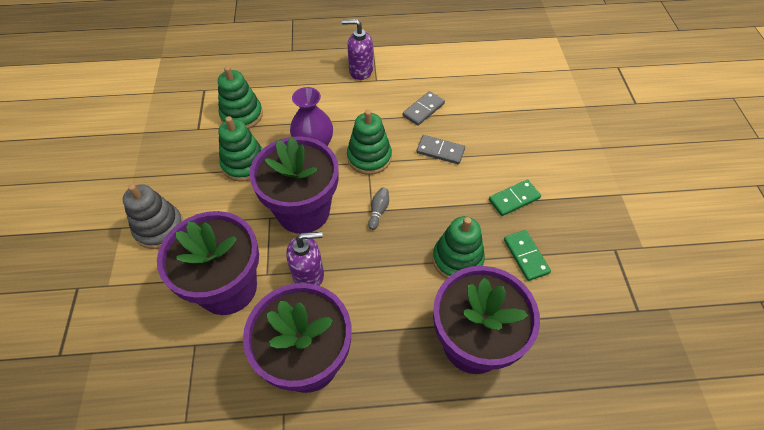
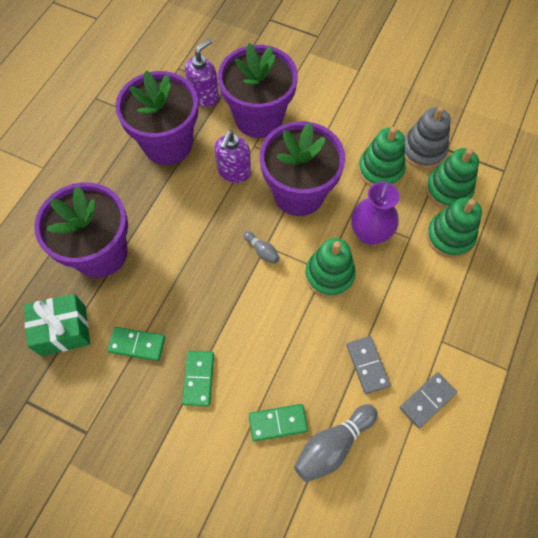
camera: 120 degrees right, 10 degrees up
(159, 228) = (343, 93): grey stacking toy -> grey stacking toy (423, 150)
(360, 71) = (466, 332): purple soap dispenser -> purple soap dispenser (204, 96)
(440, 151) = (299, 346): grey domino -> grey domino (427, 400)
(457, 259) = (173, 286): green stacking toy -> green stacking toy (449, 236)
(490, 106) = (333, 445): none -> grey bowling pin
(502, 139) = (278, 423): none -> green domino
(564, 323) = (63, 330): none -> green gift

